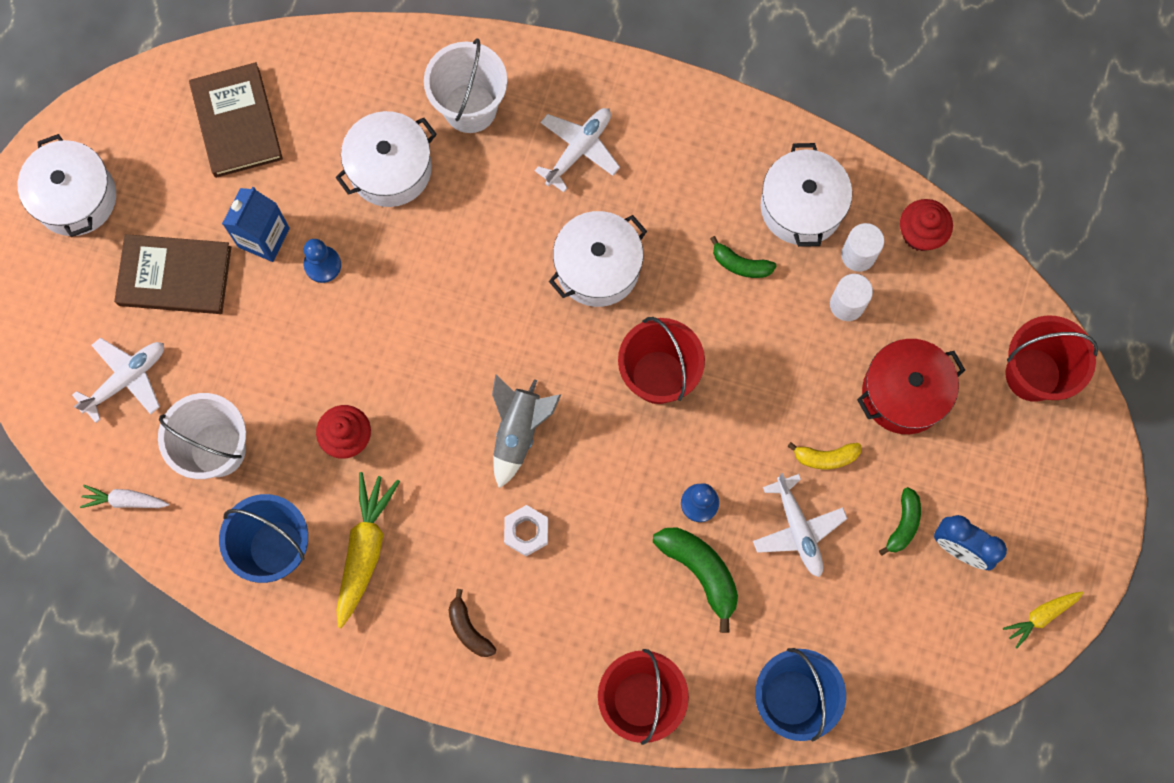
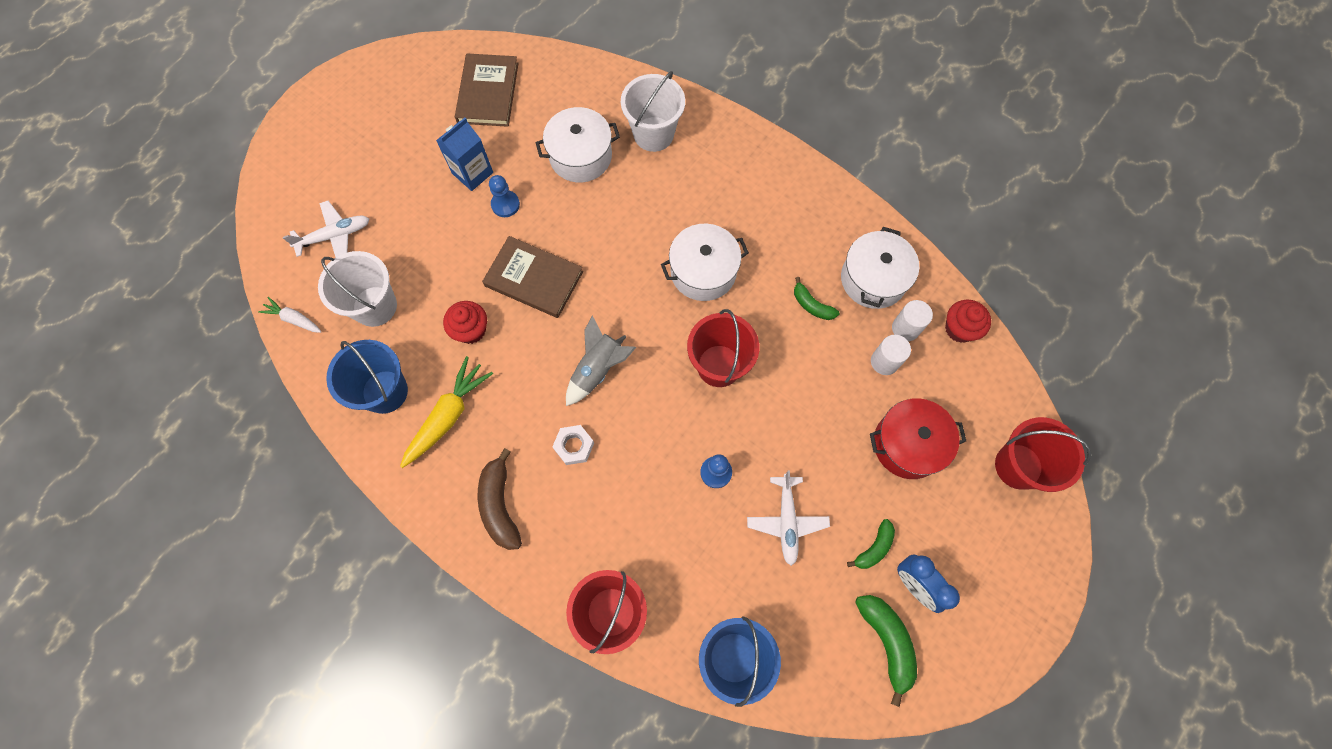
camera: 20 degrees right, 5 degrees down
(76, 197) = (358, 106): white pot -> none
(175, 276) = (400, 178): brown book -> brown book (534, 279)
(468, 629) = (500, 505): brown banana -> brown banana, size x1.63
(578, 149) = (720, 186): white plane -> none
(700, 571) = (697, 526): green banana -> green banana (887, 642)
(825, 457) = (828, 472): yellow banana -> none
(1041, 616) = (966, 667): yellow carrot -> none

